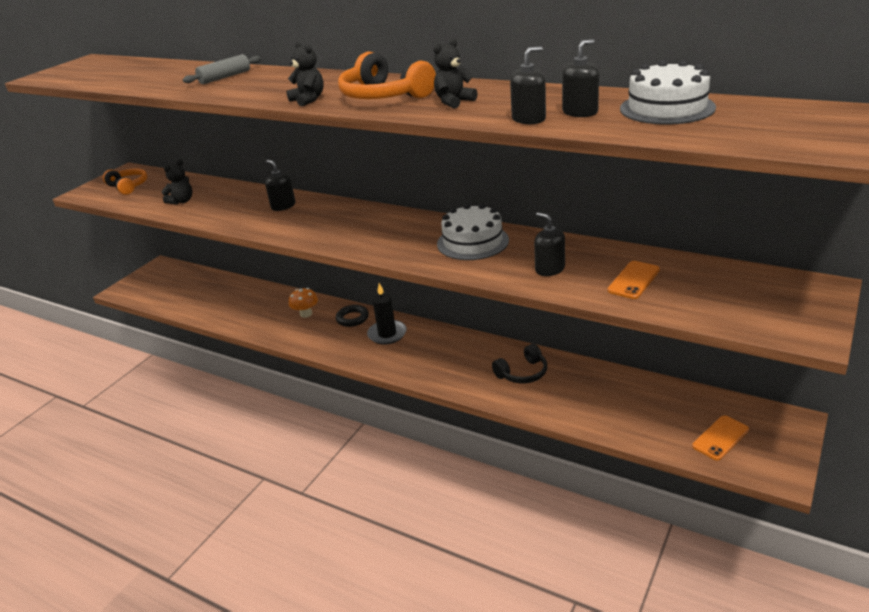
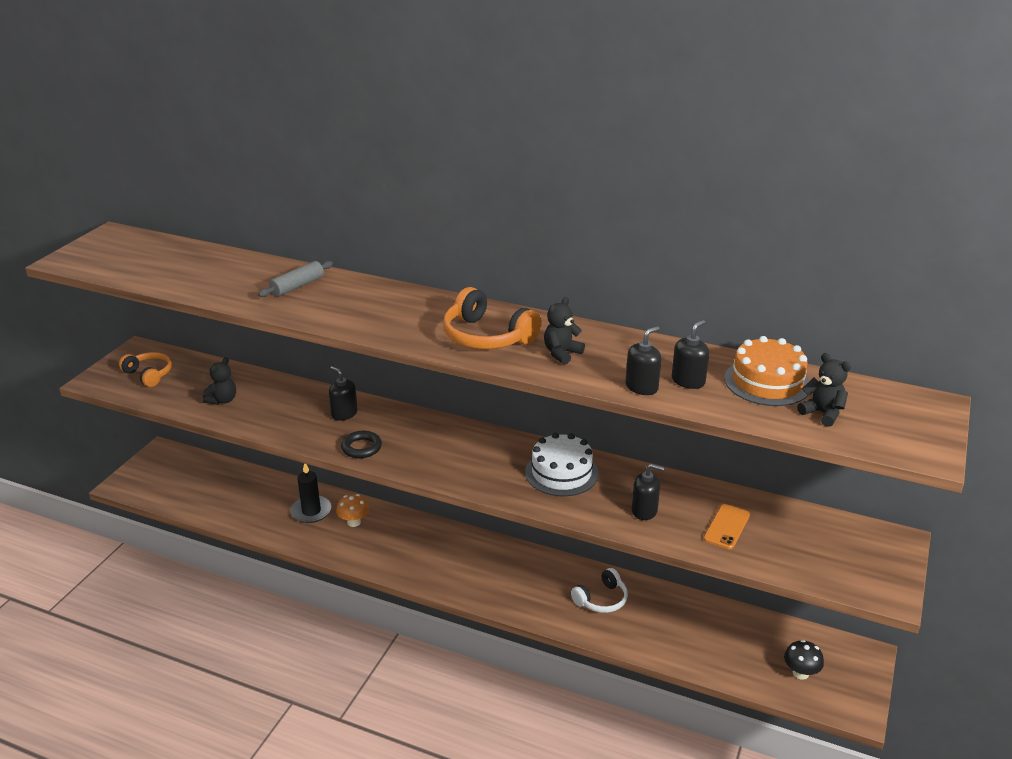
camera: 10 degrees left, 0 degrees up
(308, 100) = (407, 335): black teddy bear -> black teddy bear (822, 413)
(352, 318) = (408, 529): black ring -> black ring (361, 448)
(387, 334) = (450, 550): black candle -> black candle (311, 511)
(522, 373) = (601, 599): black headphones -> white headphones
(549, 269) = (644, 511): black soap dispenser -> black soap dispenser turned 150 degrees clockwise
(667, 108) = (767, 382): white cake -> orange cake
(720, 438) = (800, 673): orange phone -> black mushroom

